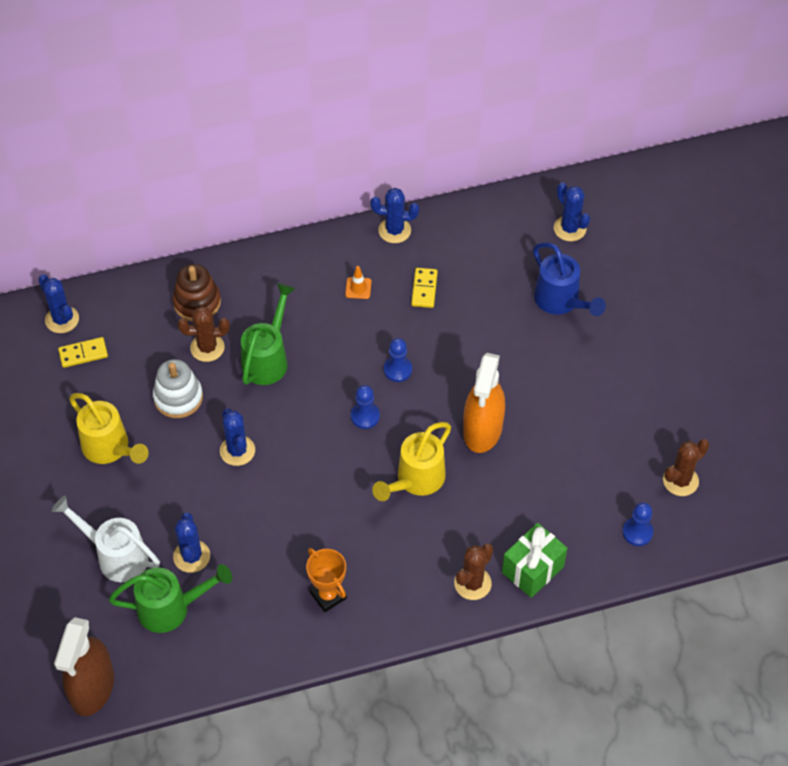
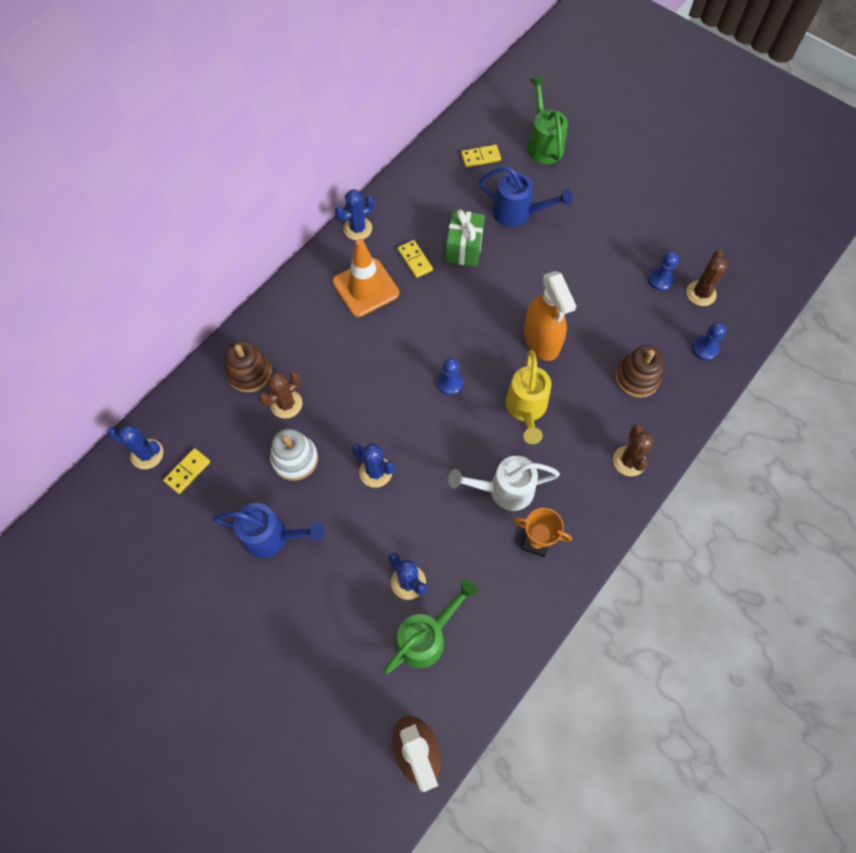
camera: 35 degrees left, 10 degrees up
(110, 448) = (271, 536): yellow watering can -> blue watering can
(116, 556) = (348, 623): white watering can -> white watering can (504, 490)
(267, 359) = (341, 384): green watering can -> green watering can (543, 144)
(358, 288) = (366, 288): orange traffic cone -> orange traffic cone, size x2.40
(397, 370) = (445, 332): blue pawn -> blue pawn (660, 280)
(533, 569) = (660, 422): green gift -> green gift (464, 248)
(546, 517) = (637, 378): none -> brown stacking toy
(569, 228) = (480, 157): blue cactus -> yellow domino

